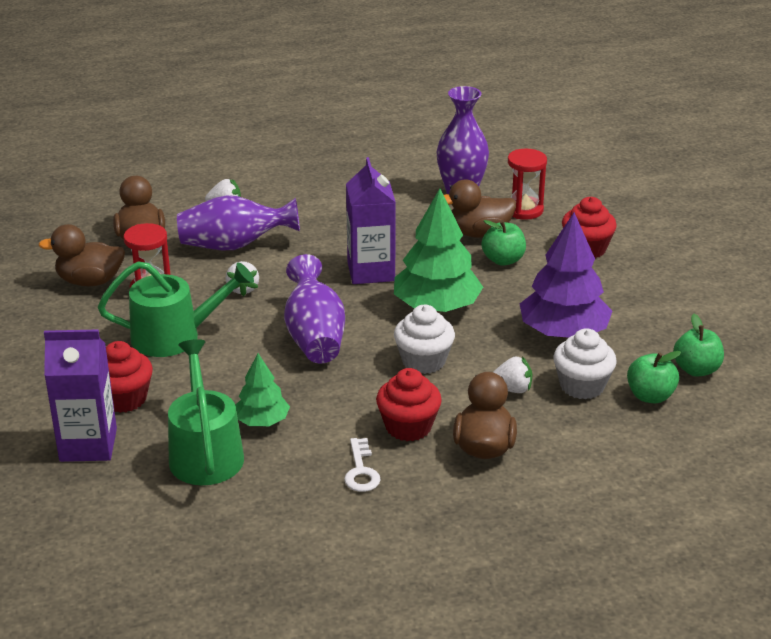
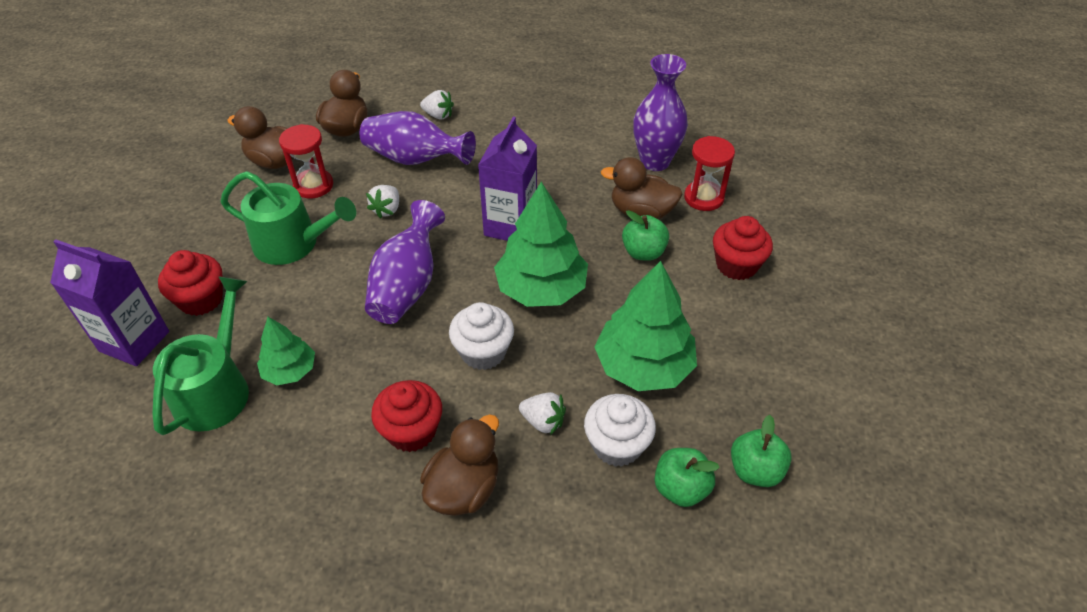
camera: 25 degrees right, 15 degrees up
(361, 471) = (329, 470): white key -> none
(563, 333) = (644, 366): purple tree -> green tree

